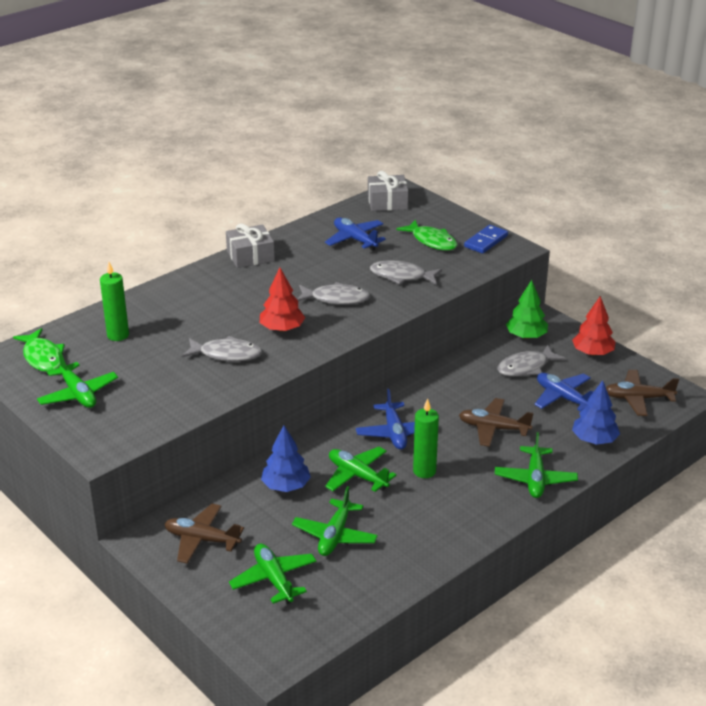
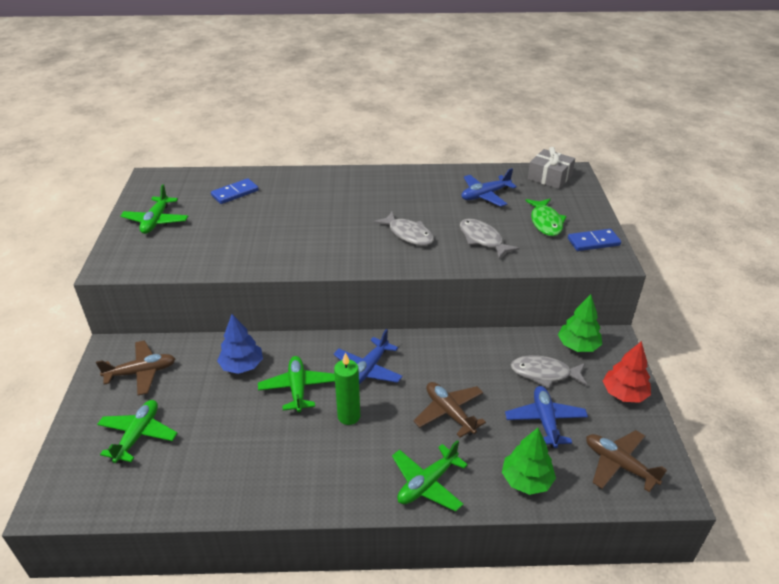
camera: 40 degrees right, 5 degrees up
(43, 357) = (175, 187): green fish -> none
(118, 335) = (235, 193): green candle -> blue domino
(202, 540) = (141, 372): brown plane -> brown plane turned 105 degrees clockwise
(226, 354) = (277, 239): grey fish -> none
(250, 256) = (393, 176): grey gift -> none
(282, 329) = (339, 239): red tree -> none
(335, 535) = (220, 428): green plane -> none
(355, 239) = (485, 195): blue plane -> blue plane turned 120 degrees counterclockwise
(594, 440) = (526, 480): blue tree -> green tree

